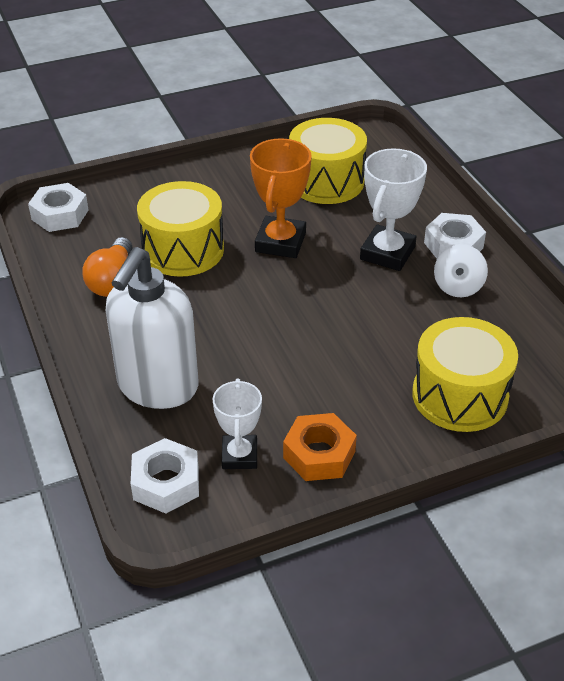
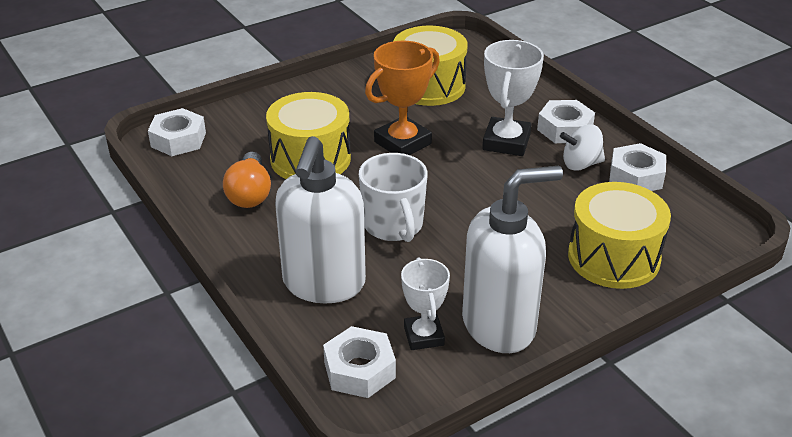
camera: 10 degrees left, 5 degrees down
(245, 332) = (393, 225): none -> white mug
(280, 242) = (402, 143): orange trophy -> orange trophy turned 45 degrees clockwise
(319, 454) = (499, 325): orange nut -> white soap dispenser
(458, 287) = (581, 164): white spinning top -> white spinning top turned 75 degrees clockwise
(512, 307) = (636, 176): none -> white nut

